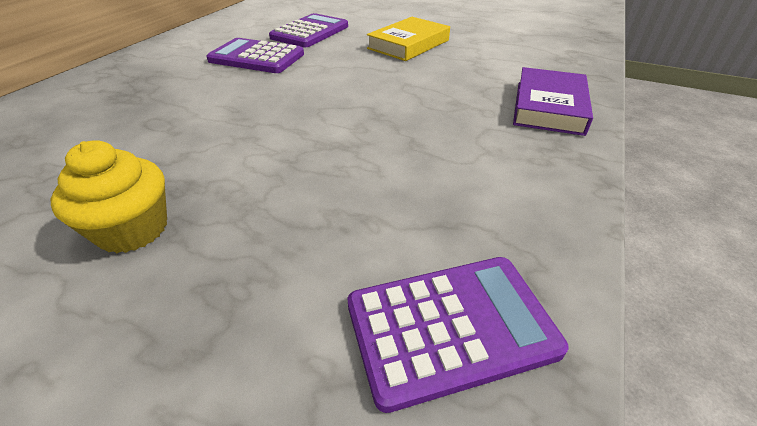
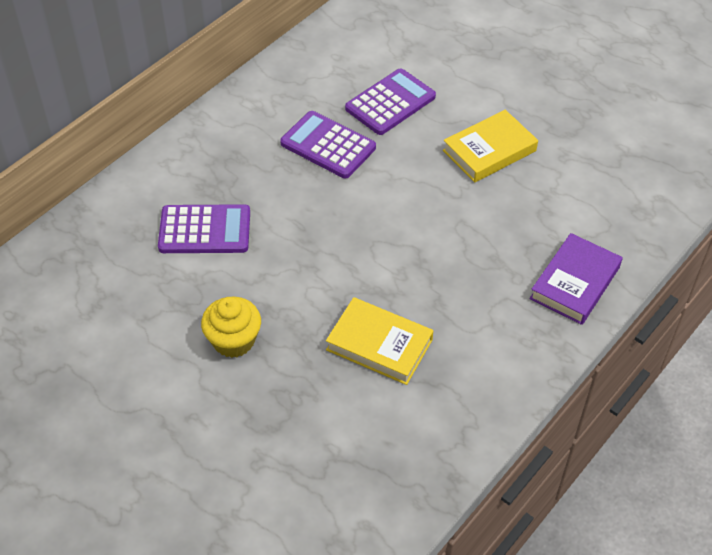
camera: 15 degrees right, 10 degrees up
(356, 195) = (379, 345): none -> yellow book
(450, 327) = (405, 446): purple calculator -> purple calculator (205, 230)

